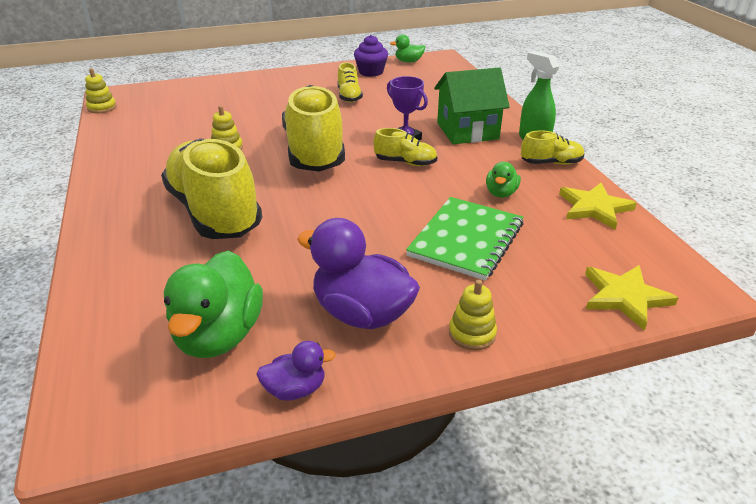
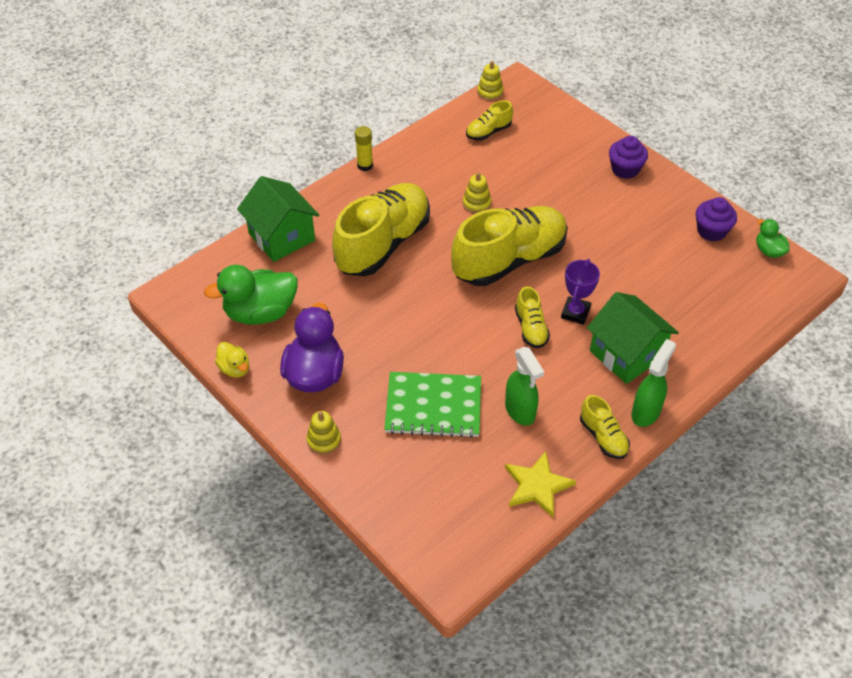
camera: 65 degrees right, 15 degrees up
(88, 194) = (365, 165): none -> yellow glue stick
(113, 282) = (282, 237): none -> green house
(272, 82) = (625, 169): none -> purple cupcake
(295, 389) = (235, 368): purple duck -> yellow duck
(349, 96) = (637, 238): yellow shoe -> yellow shoe (488, 132)
(501, 193) = (520, 411): green duck -> green spray bottle
(625, 297) = (412, 525): yellow star -> none

